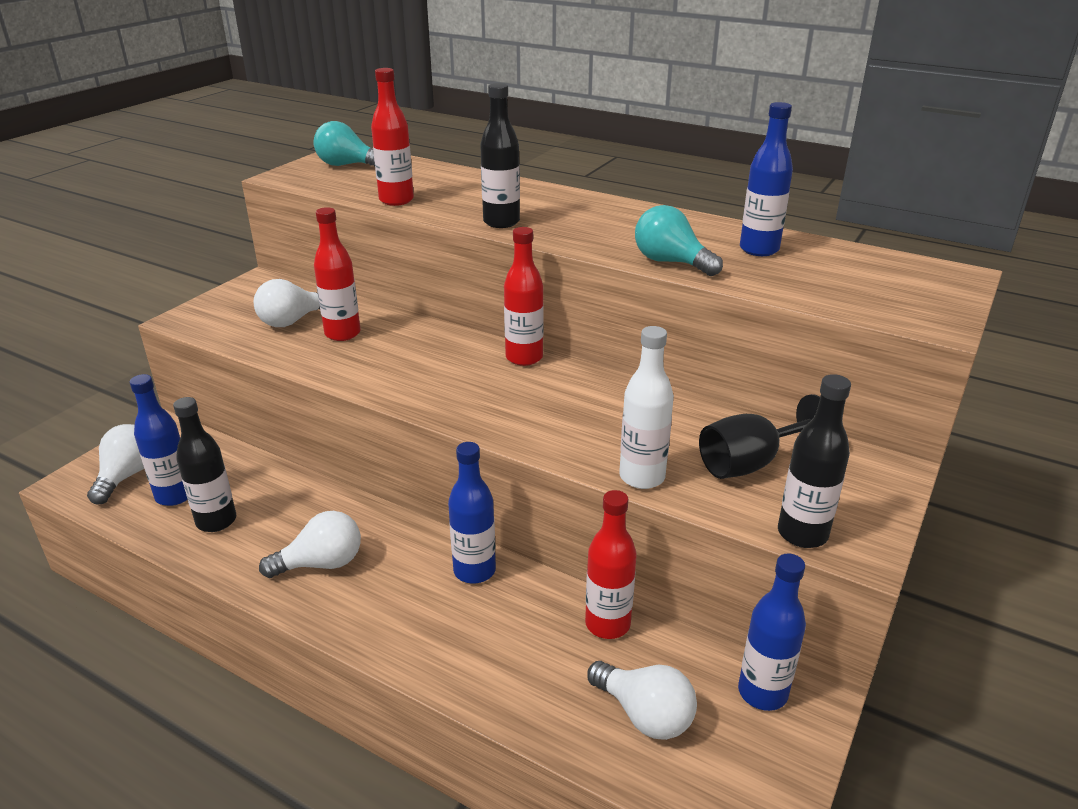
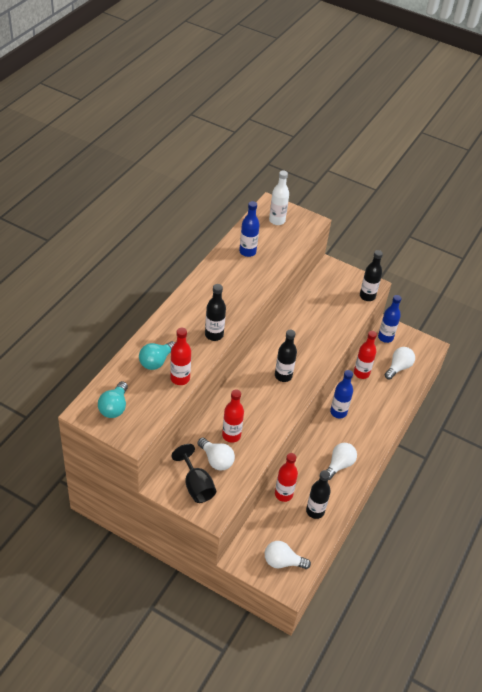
camera: 95 degrees left, 15 degrees up
(175, 495) = (297, 534): blue bottle -> none
(321, 564) = (339, 465): white light bulb -> white light bulb turned 60 degrees clockwise
(487, 389) = (283, 376): none -> black bottle
(524, 357) = (255, 362): red bottle -> red bottle (283, 494)
(642, 477) = (341, 331): white bottle -> white bottle (277, 220)
(671, 262) = (261, 280): turquoise light bulb -> turquoise light bulb (156, 361)
(750, 463) = (330, 301): black goblet -> black goblet (196, 485)

